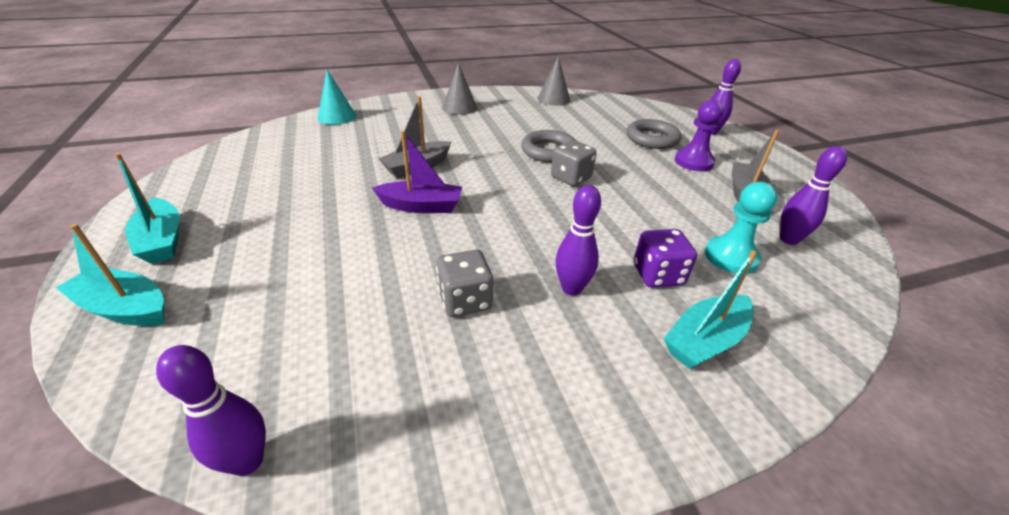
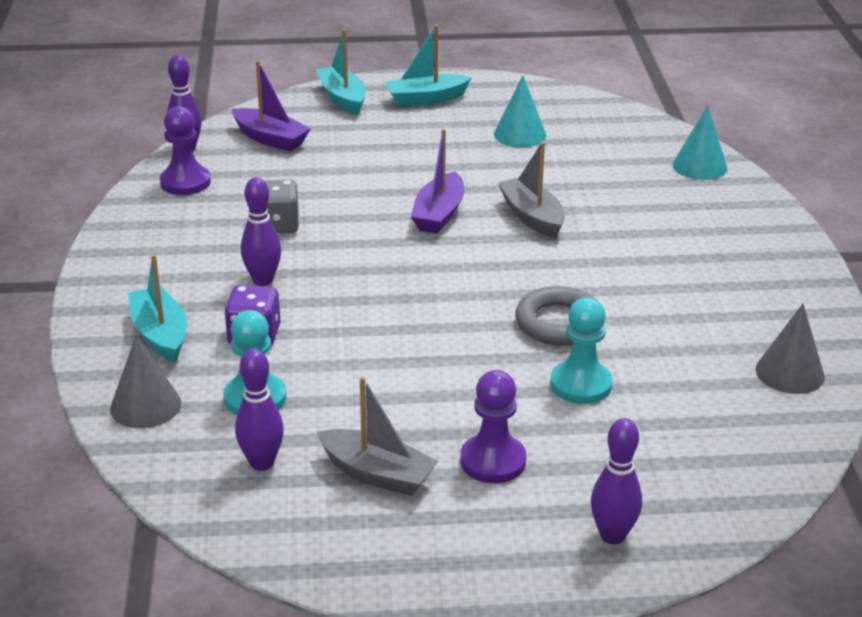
camera: 105 degrees right, 5 degrees down
(125, 308) = (342, 98): turquoise boat -> turquoise boat turned 60 degrees counterclockwise
(237, 357) = (270, 139): none -> purple boat
(270, 181) = (520, 134): none -> turquoise cone
(369, 424) = (185, 182): none -> purple pawn
(459, 107) = (739, 265): grey cone -> grey cone (145, 406)
(571, 178) = (474, 325): grey dice -> none
(604, 143) = (581, 384): none -> turquoise pawn
(652, 139) = (590, 444): grey ring -> none

